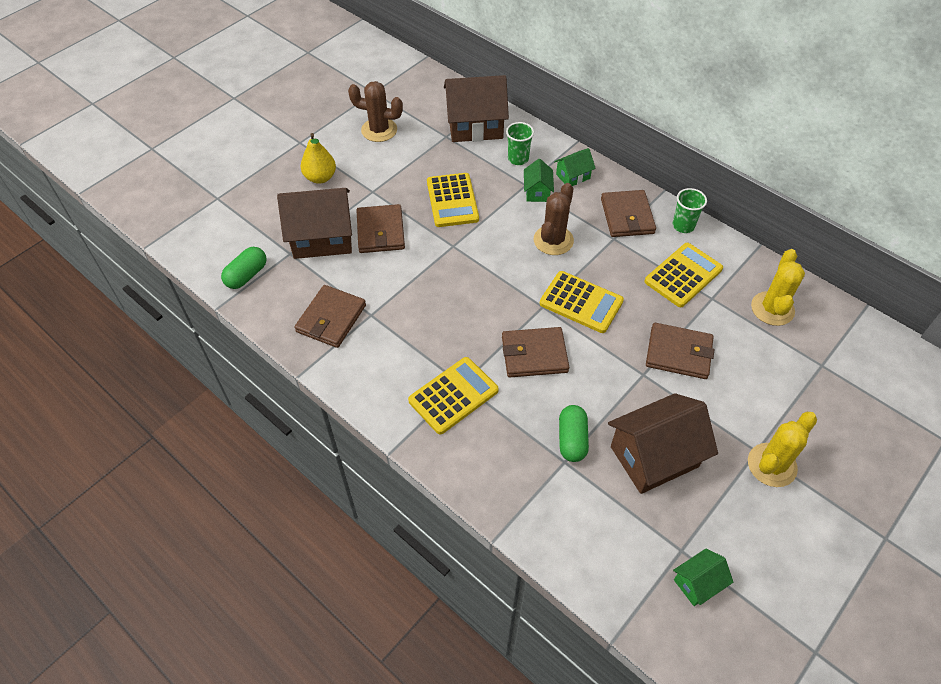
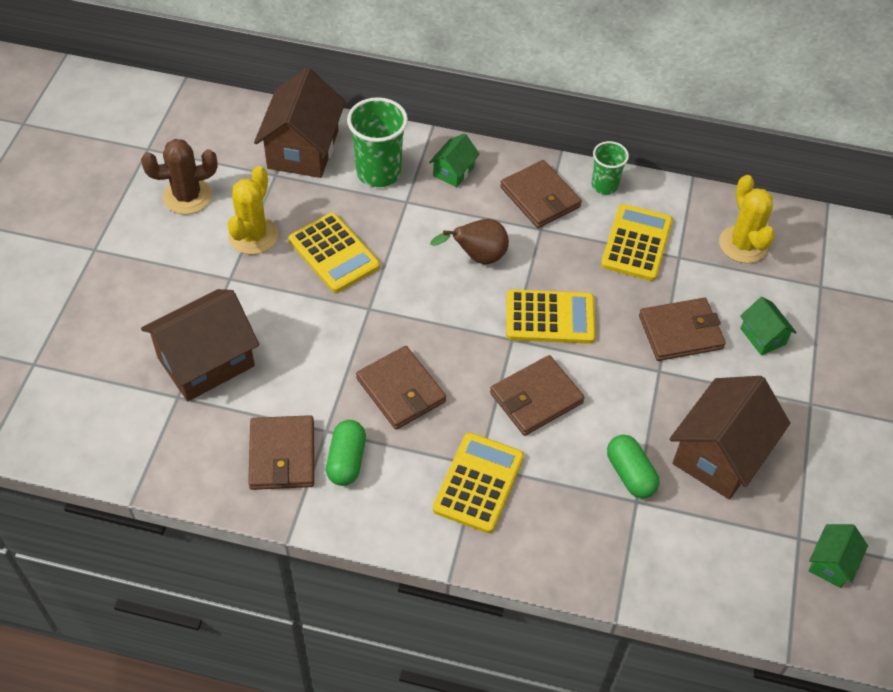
camera: 30 degrees left, 0 degrees up
(246, 275) = (141, 447): green capsule -> green capsule (346, 460)
(320, 177) = (152, 285): yellow pear -> none
(380, 231) = (272, 325): brown wallet -> brown wallet (400, 390)
(475, 126) = (303, 149): brown house -> brown house turned 45 degrees counterclockwise
(518, 159) = (378, 172): green cup -> green cup, size x1.66
(537, 192) = (425, 205): green house -> green house (763, 336)
(553, 240) = (477, 257): brown cactus -> brown pear
(771, 465) = (832, 411): yellow cactus -> yellow cactus (253, 235)

